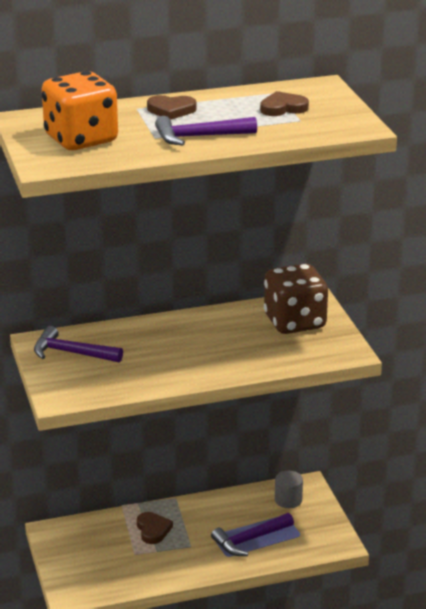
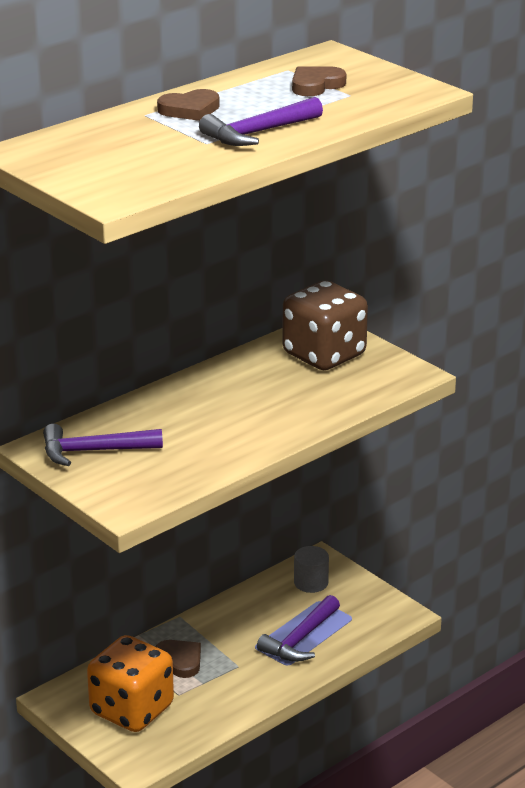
camera: 25 degrees left, 0 degrees up
(81, 139) = (121, 161): orange dice -> orange dice (132, 710)

